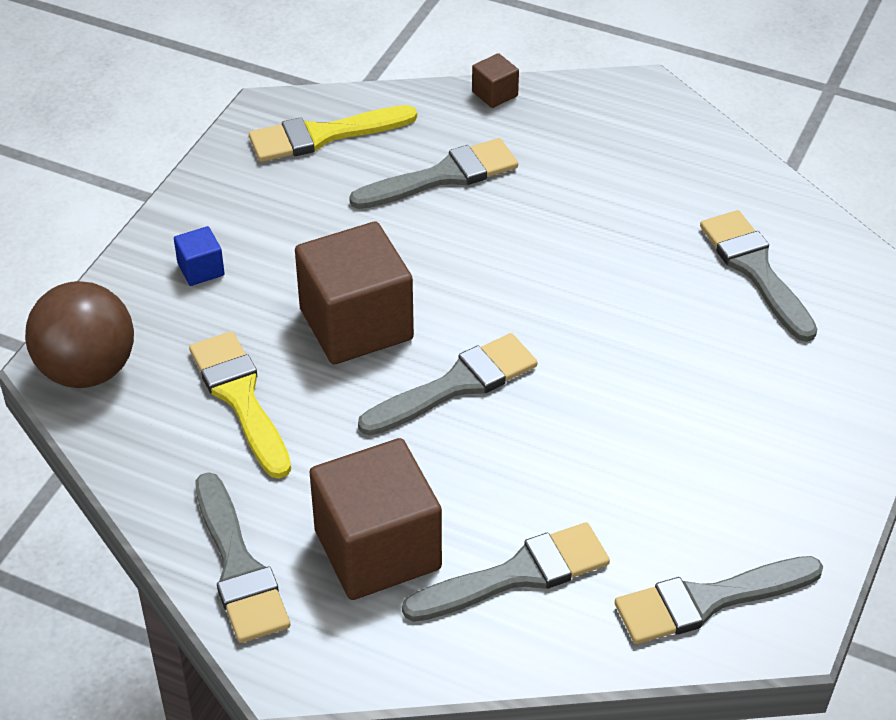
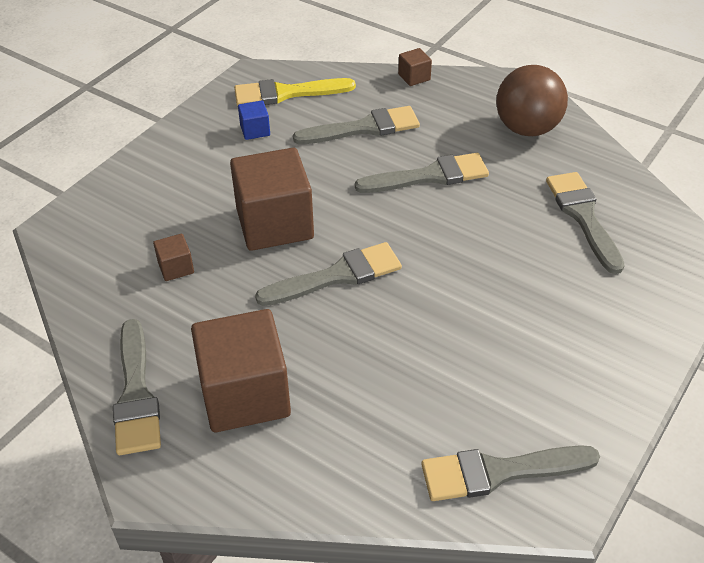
camera: 10 degrees right, 0 degrees up
(87, 370) = (73, 235): brown ball -> brown ball (527, 129)
(201, 269) = (175, 174): blue cube -> blue cube (255, 130)
(241, 399) = (176, 267): yellow brush -> brown cube
(516, 575) = (348, 429): grey brush -> grey brush (429, 176)

